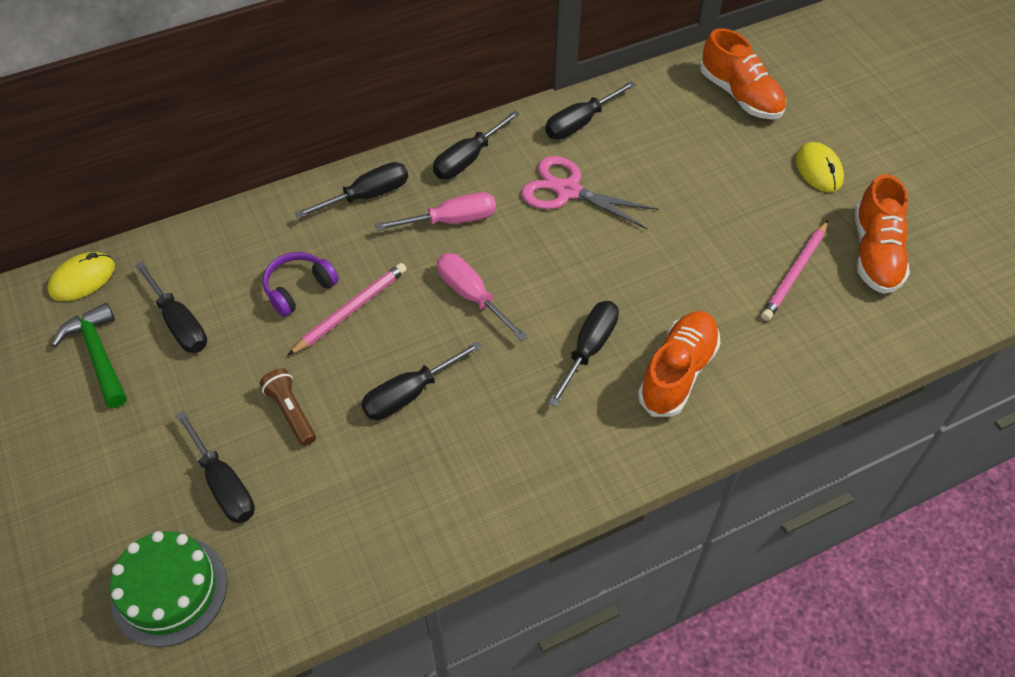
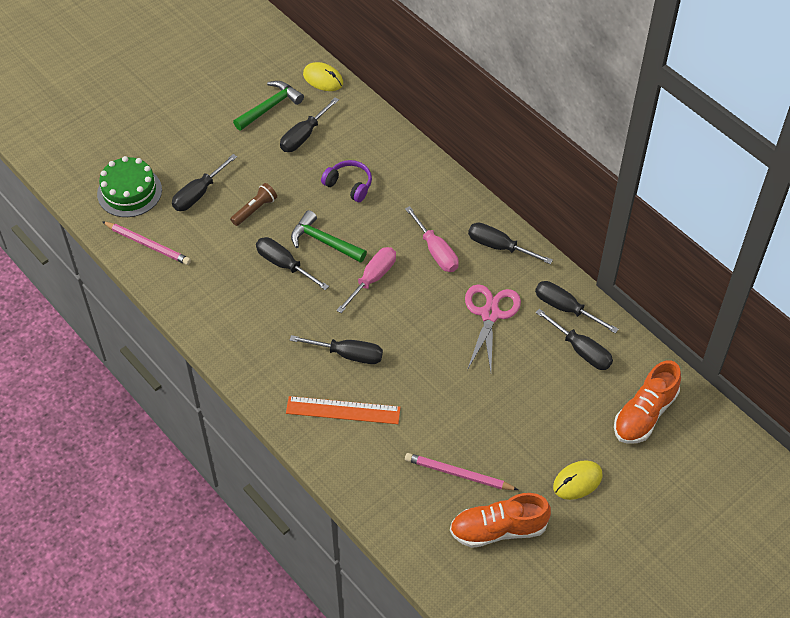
camera: 75 degrees right, 0 degrees up
(350, 310) = (340, 217): pink pencil -> pink pencil (147, 244)
(367, 196) = (442, 198): black screwdriver -> black screwdriver (581, 350)
(386, 338) = (324, 241): none -> green hammer
(677, 373) = (343, 410): orange shoe -> orange ruler

